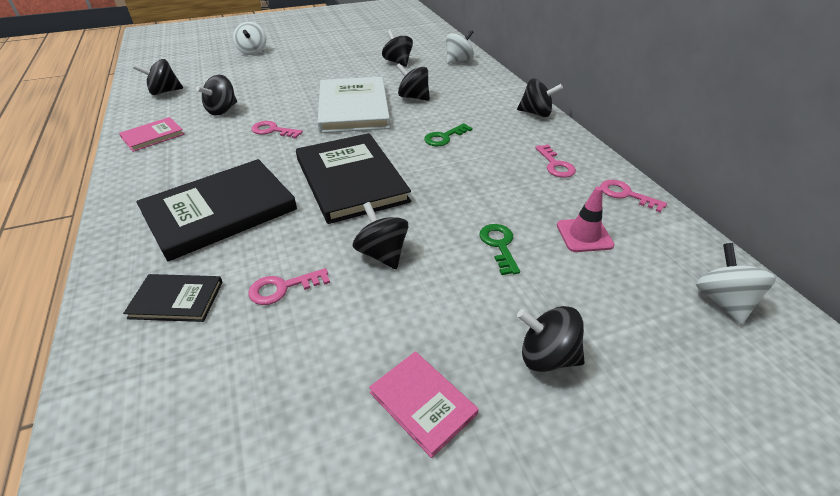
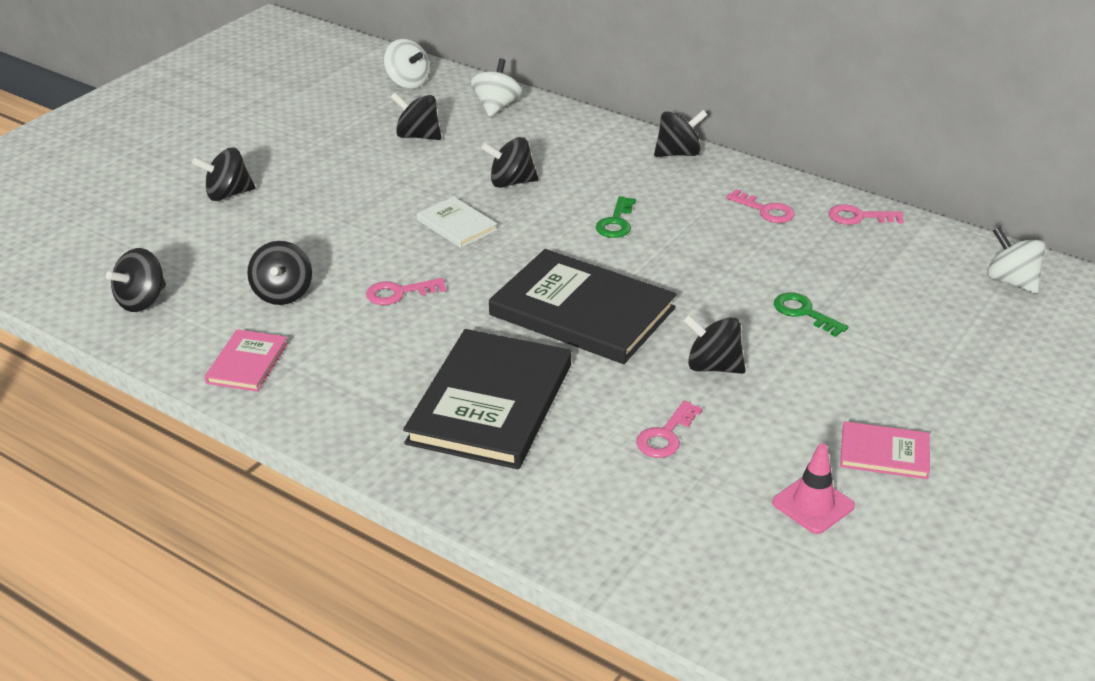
camera: 35 degrees left, 5 degrees down
(176, 300) = (583, 492): black book -> none
(253, 52) = (167, 190): white spinning top -> white spinning top (407, 82)
(353, 108) = (456, 225): white book -> white book, size x0.49
(547, 356) = (932, 380): black spinning top -> black spinning top (228, 194)
(584, 235) = (863, 272): pink traffic cone -> pink traffic cone (813, 504)

